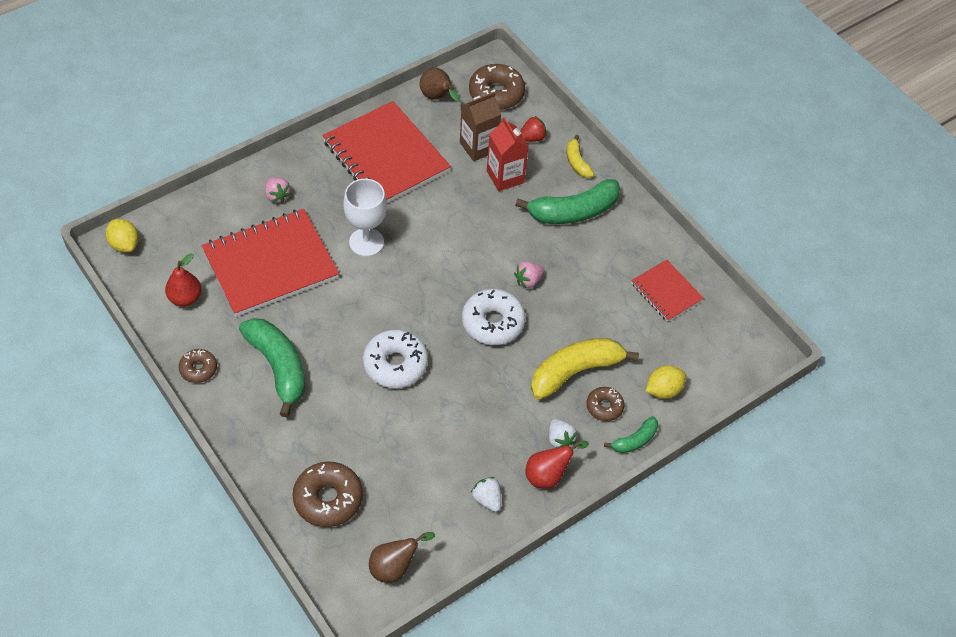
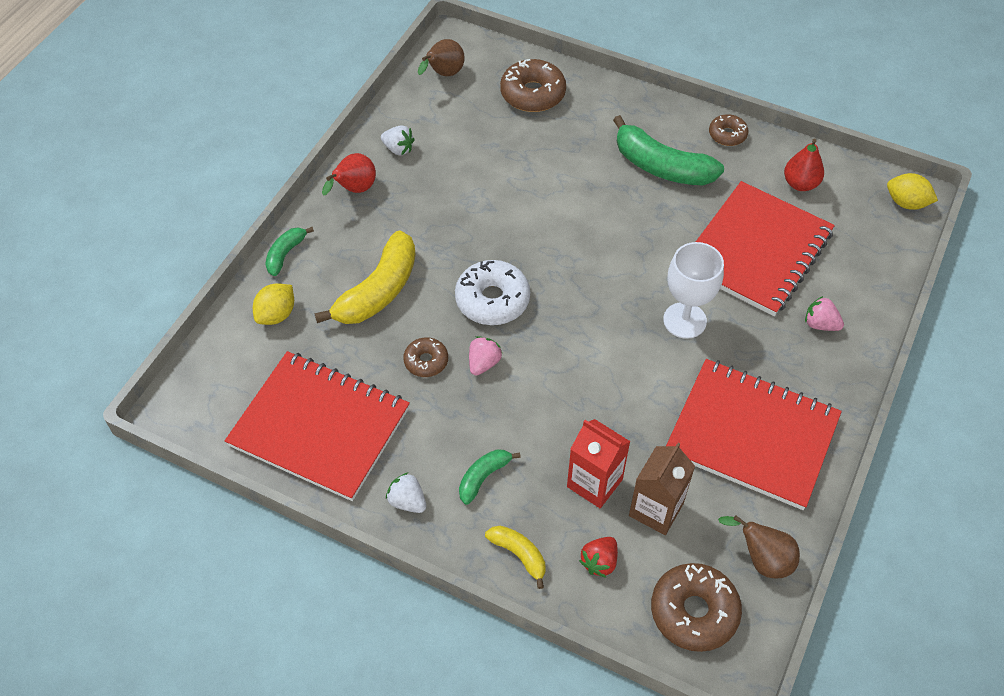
camera: 155 degrees right, 0 degrees up
(395, 364) = (559, 217): white donut -> none
(560, 440) = (359, 223): white strawberry -> white strawberry (407, 501)
(573, 212) = (483, 477): green banana -> green banana, size x0.52
(604, 407) = (331, 271): brown donut -> brown donut (426, 361)
(666, 292) = (320, 427): red notebook -> red notebook, size x1.92

